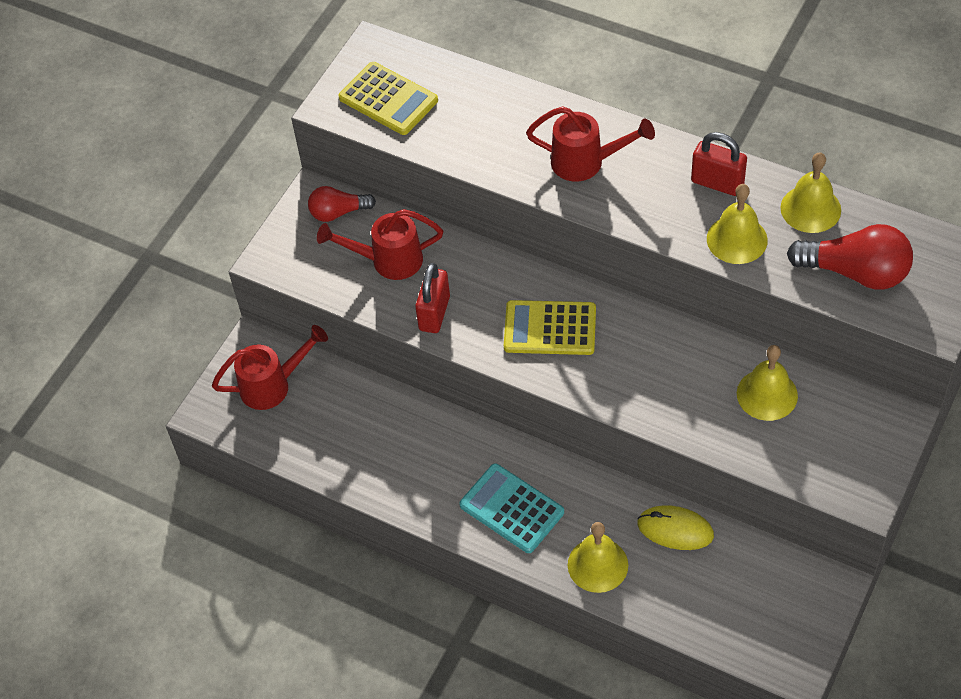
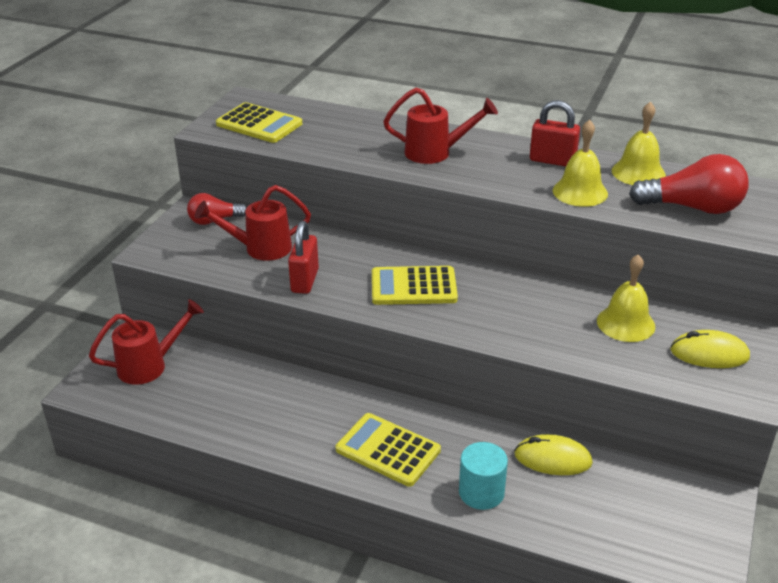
camera: 10 degrees left, 20 degrees down
(511, 509) = (388, 450): turquoise calculator -> yellow calculator
(597, 565) = (481, 492): yellow bell -> turquoise cylinder
(843, 441) = (709, 354): none -> yellow mouse

